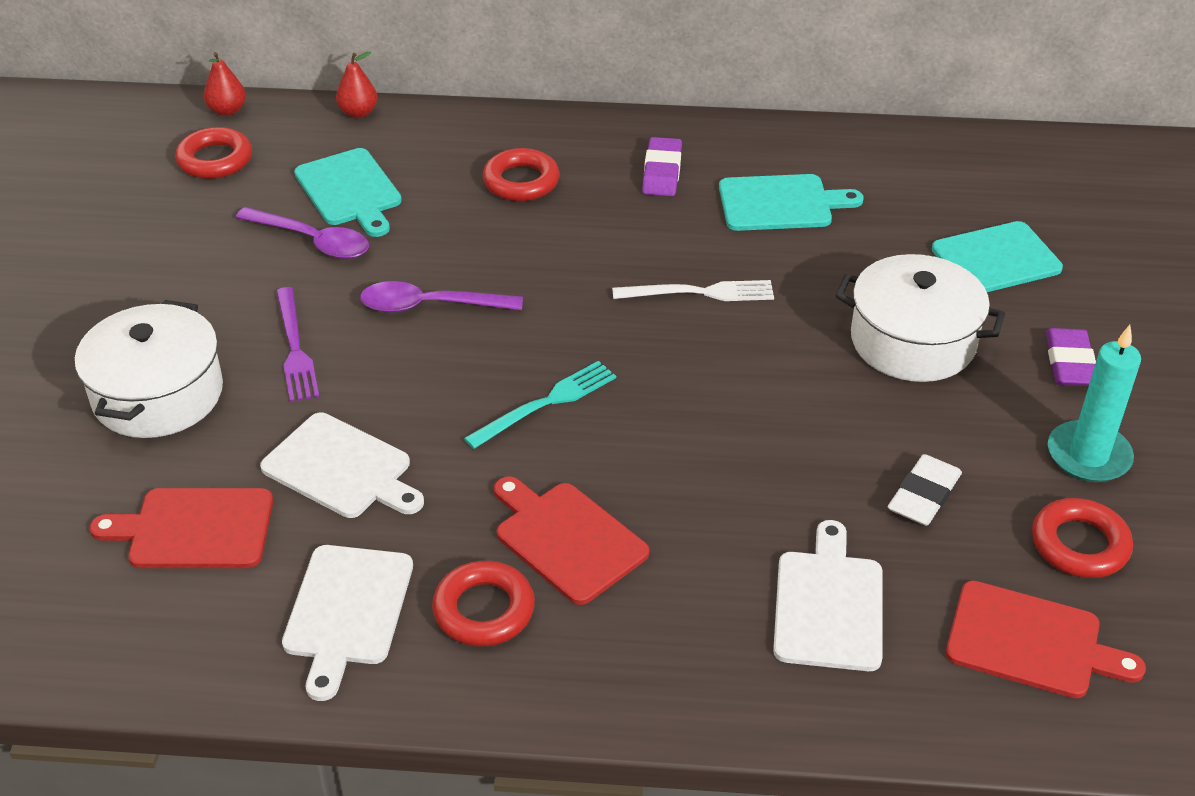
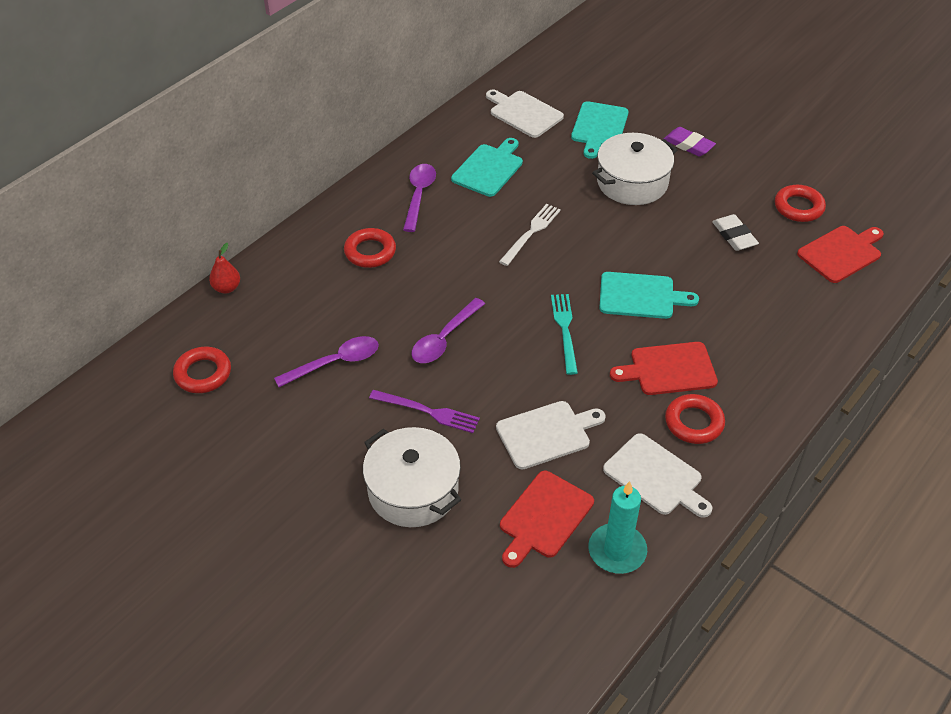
camera: 55 degrees left, 5 degrees up
(227, 110) = (154, 346): red pear -> none
(350, 191) = (303, 326): turquoise cutting board -> turquoise cutting board (640, 296)
(662, 172) = (419, 195): purple eraser -> purple spoon
(828, 605) = (777, 302): white cutting board -> white cutting board (524, 113)
(1088, 455) = (749, 174): turquoise candle -> turquoise candle (617, 551)

